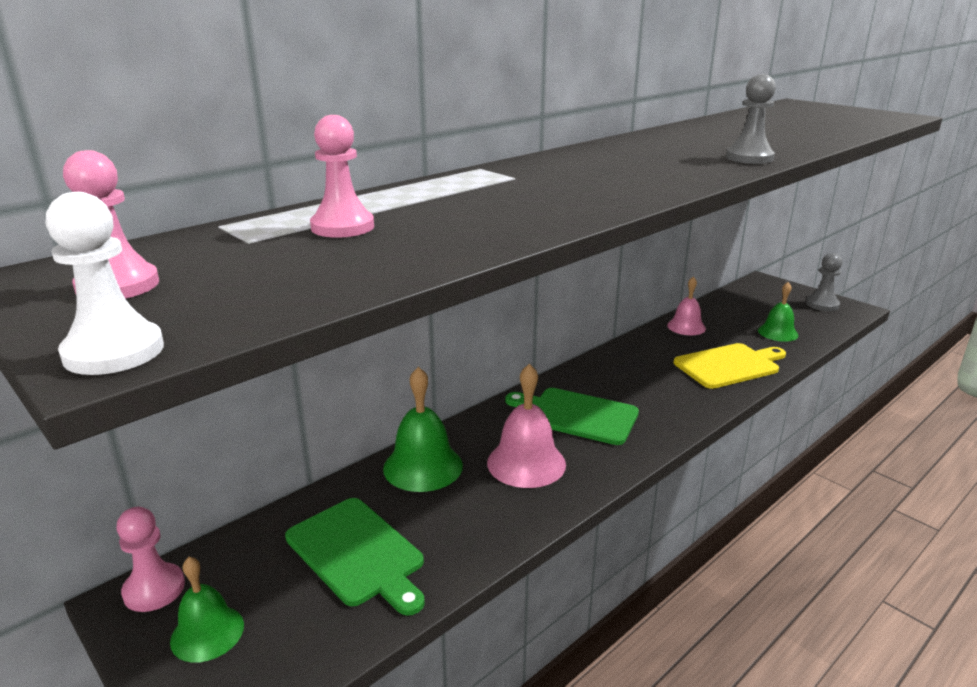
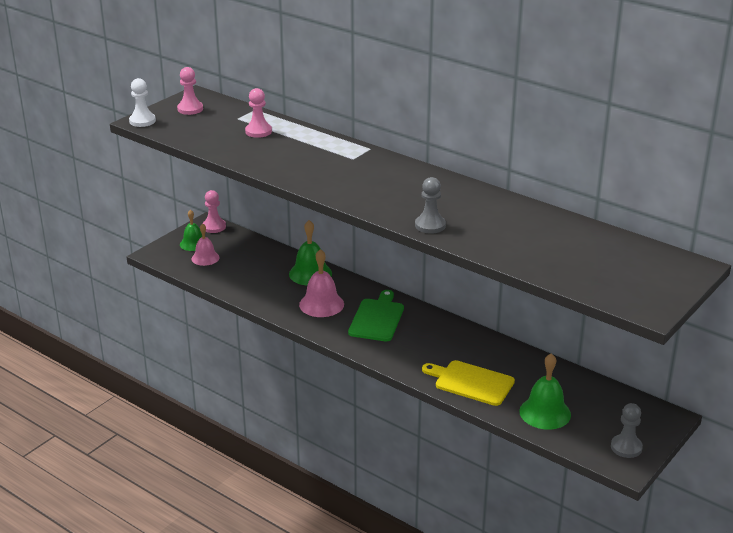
camera: 80 degrees right, 5 degrees up
(357, 553) = (241, 266): green cutting board -> none
(686, 327) = (533, 365): pink bell -> pink bell (205, 258)
(729, 365) = (471, 382): yellow cutting board -> yellow cutting board turned 150 degrees clockwise
(778, 332) = (545, 412): green bell -> green bell, size x1.51

